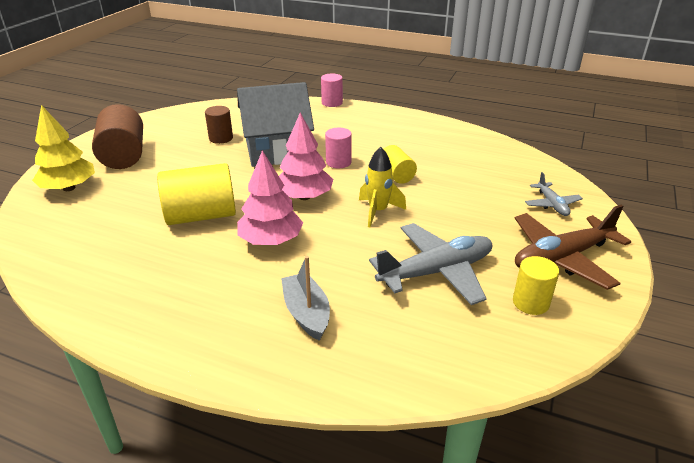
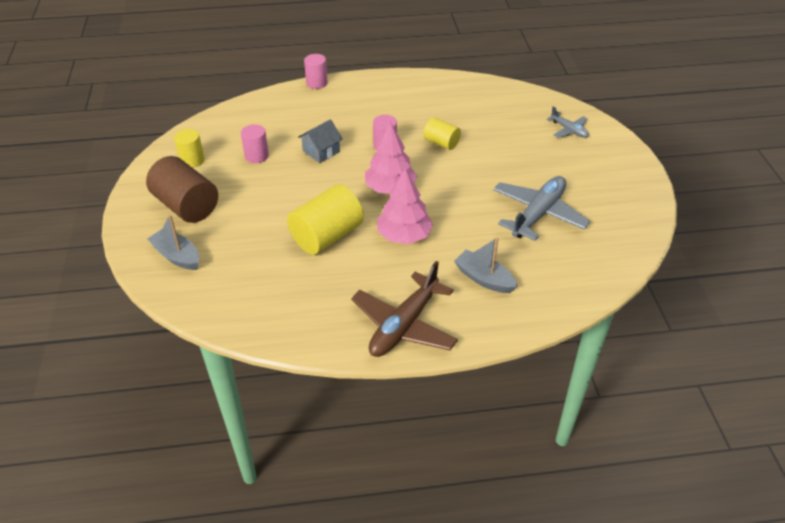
camera: 30 degrees left, 10 degrees up
(69, 188) = (177, 256): yellow tree -> grey boat
(221, 138) = (257, 156): brown cylinder -> pink cylinder
(277, 150) = (321, 151): grey house -> grey house, size x0.48
(378, 211) = (457, 181): yellow rocket -> none
(530, 302) = (610, 213): yellow cylinder -> yellow cylinder (192, 160)
(562, 258) = (605, 172): brown plane -> brown plane (404, 325)

